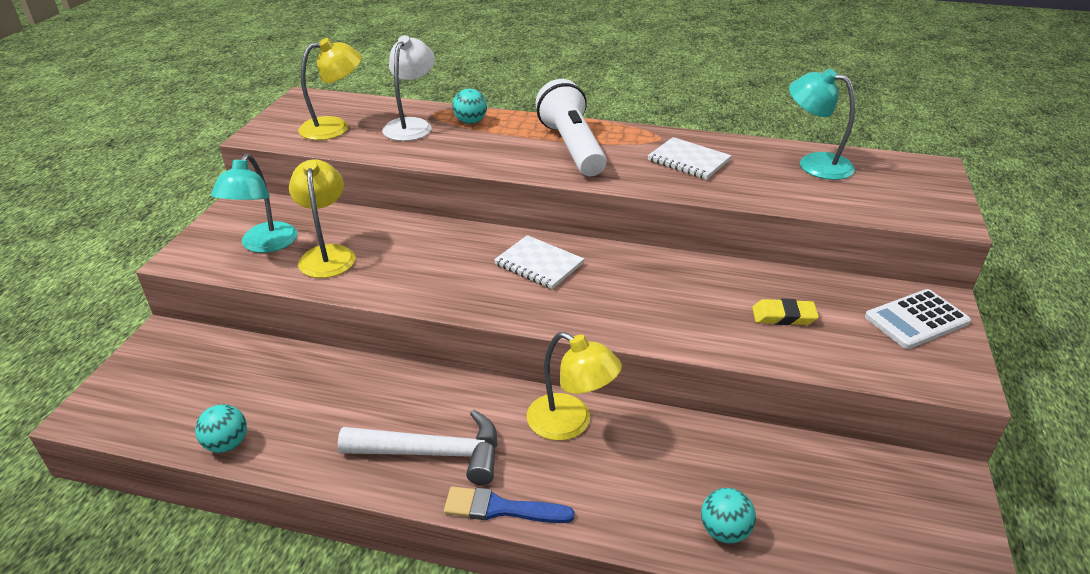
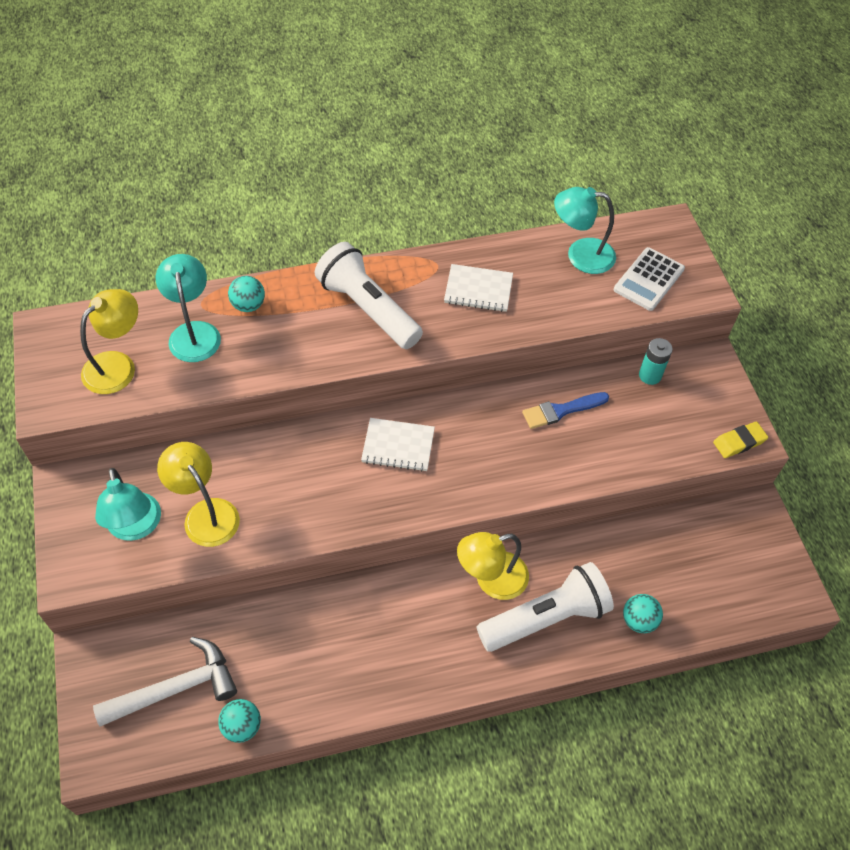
camera: 30 degrees left, 20 degrees up
(411, 125) = (194, 332): white lamp -> turquoise lamp
(433, 453) = (408, 655): white hammer -> white hammer (176, 688)
(501, 508) = (486, 677): blue brush -> blue brush (561, 411)
(570, 423) = (491, 579): yellow lamp -> yellow lamp turned 150 degrees clockwise
(609, 481) = (546, 617): none -> white flashlight
(783, 316) = (612, 424): yellow eraser -> yellow eraser (739, 442)
(854, 292) = (650, 375): none -> turquoise battery
(916, 320) = (702, 388): white calculator -> white calculator (649, 279)

